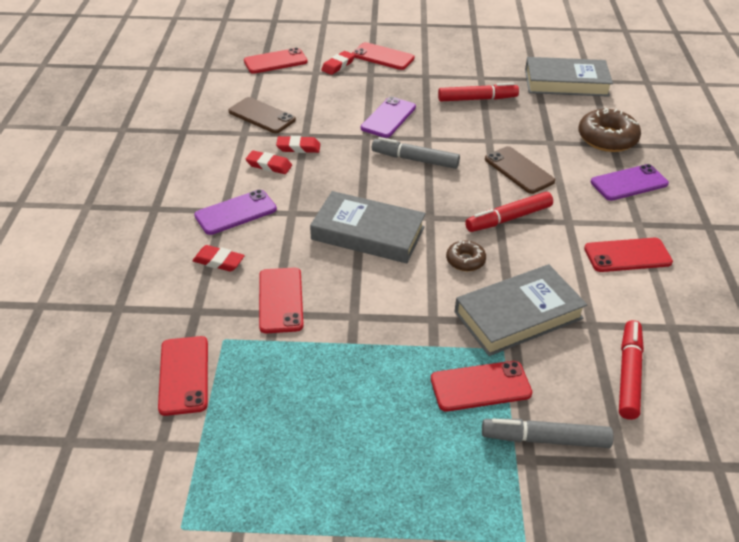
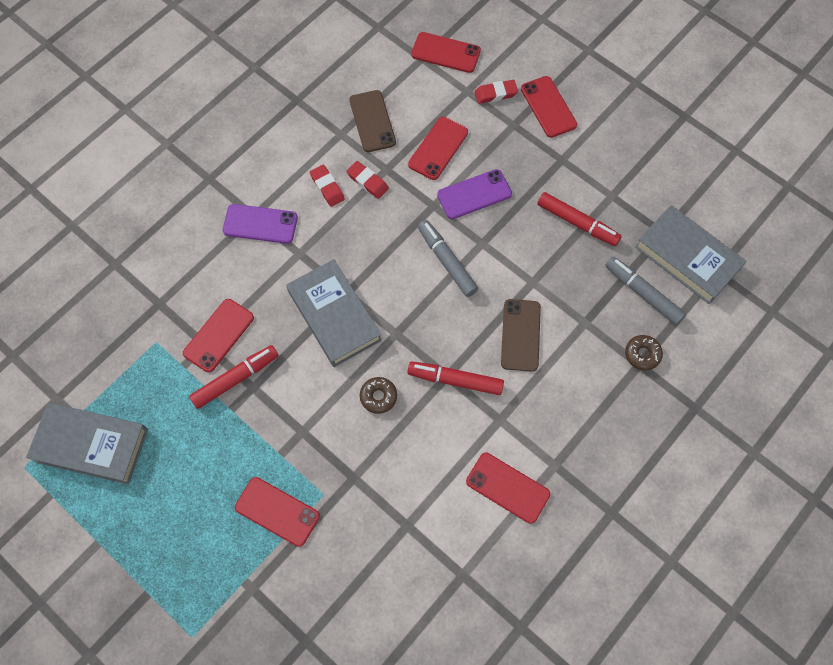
camera: 40 degrees right, 25 degrees up
(184, 375) = (109, 354): red phone -> red phone (438, 148)
(219, 261) = (209, 267): red eraser -> none
(518, 315) = (363, 475): grey book -> grey book (91, 445)
(545, 439) = (275, 583): grey marker -> grey marker (642, 293)
(607, 138) = (642, 354): brown donut -> brown donut, size x0.55
(628, 374) = (385, 584): red marker -> red marker (235, 379)
(629, 183) = (599, 418): purple phone -> none

